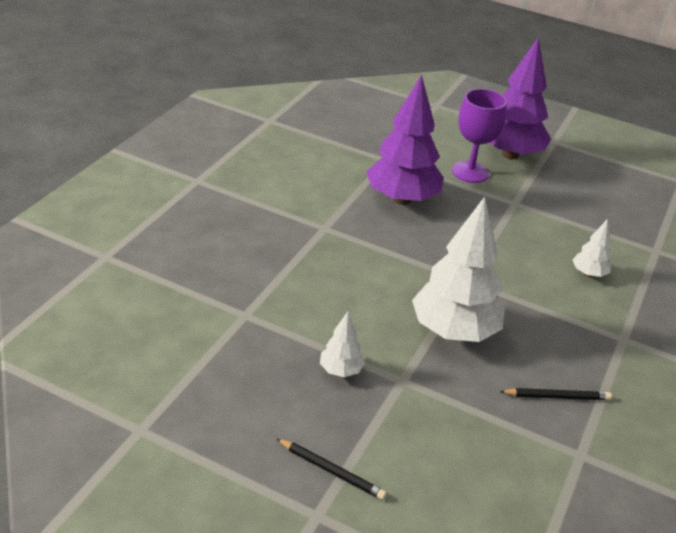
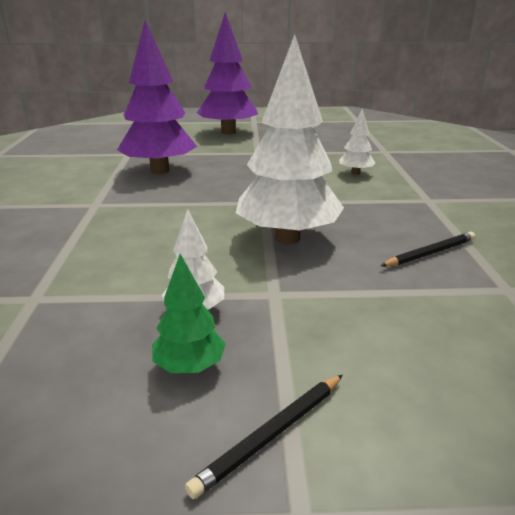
camera: 25 degrees left, 10 degrees down
(313, 410) = (190, 367): none -> green tree
(332, 471) = (271, 435): black pencil -> black pencil turned 135 degrees clockwise
(470, 172) = (206, 146): purple goblet -> none

